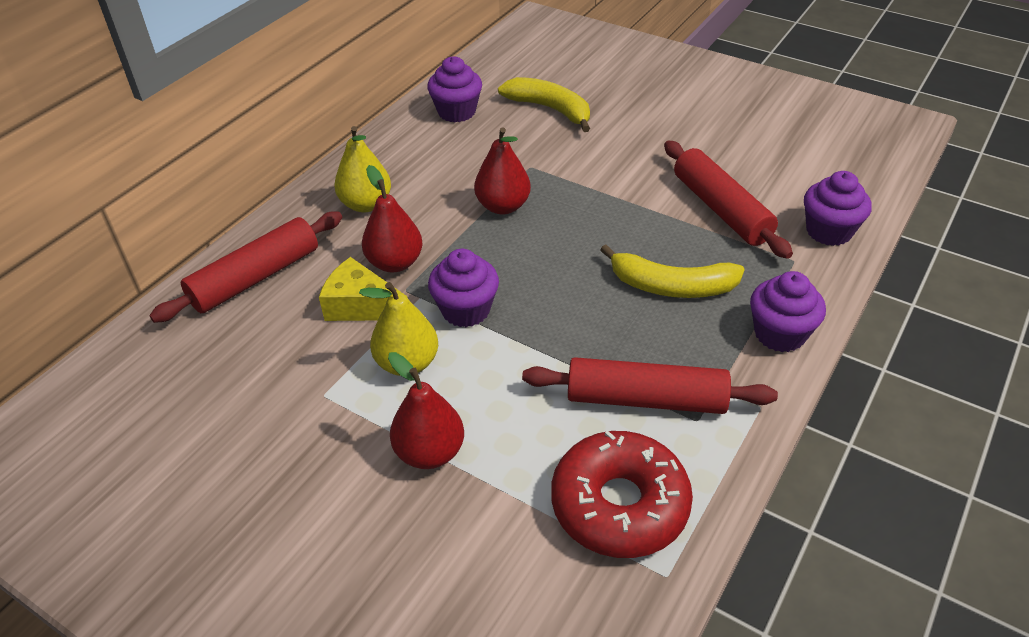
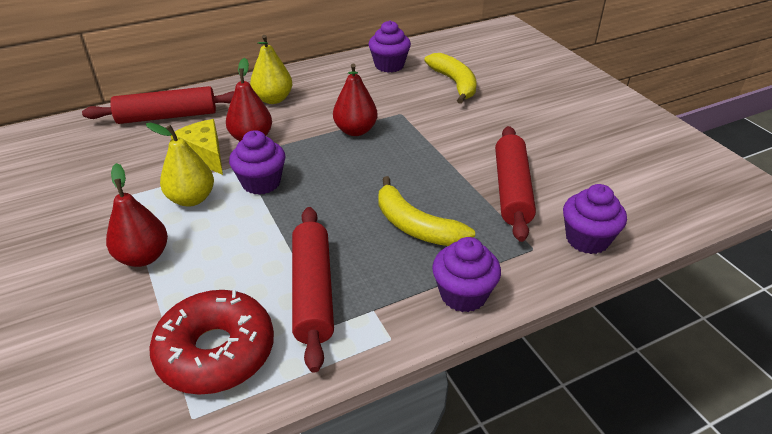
camera: 30 degrees right, 5 degrees down
(646, 399) = (312, 292): red rolling pin -> red rolling pin turned 45 degrees clockwise

